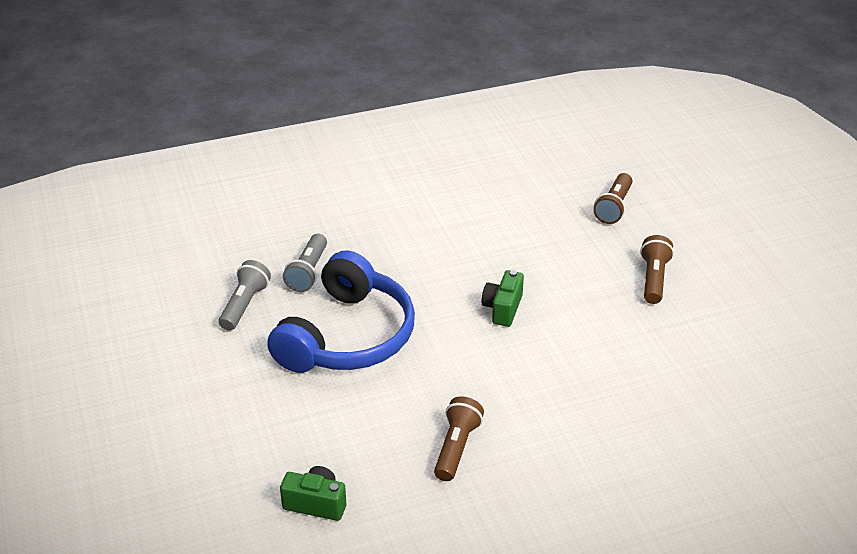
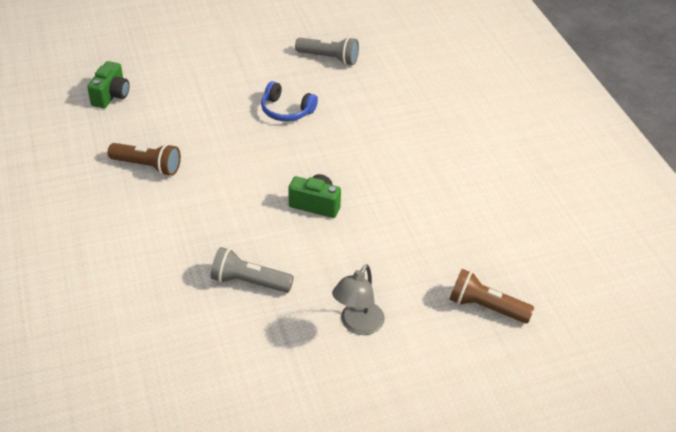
camera: 90 degrees right, 5 degrees up
(308, 272) = (370, 89): grey flashlight -> grey flashlight (249, 282)
(347, 336) = (286, 110): blue headphones -> blue headphones, size x0.45
(654, 279) = (357, 325): brown flashlight -> grey lamp

